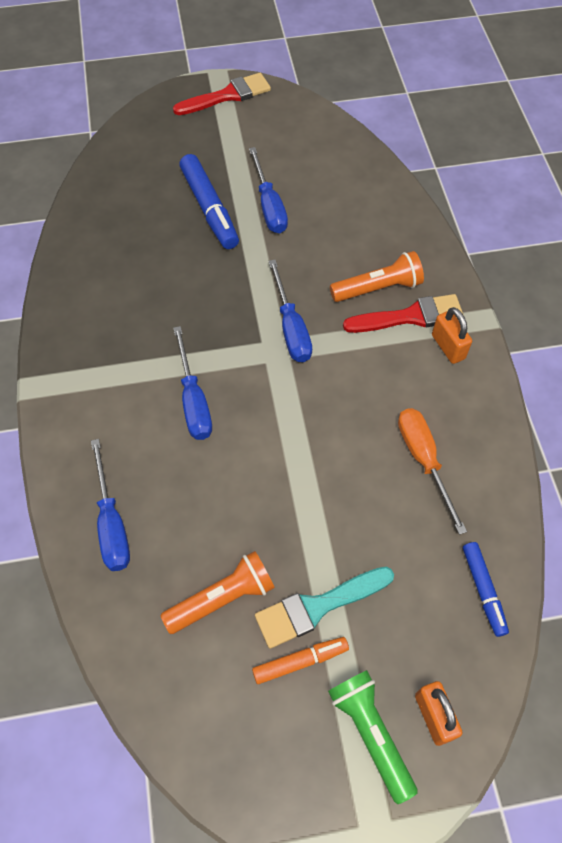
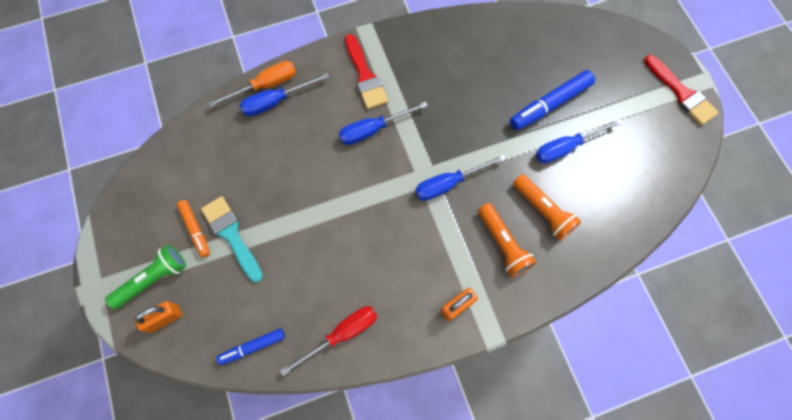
camera: 80 degrees right, 10 degrees up
(222, 598) = (232, 176): orange flashlight -> orange flashlight (543, 211)
(410, 316) = (480, 273): red brush -> red brush (365, 76)
(424, 460) = (350, 295): orange screwdriver -> orange screwdriver (265, 85)
(473, 476) = (341, 334): none -> red screwdriver

